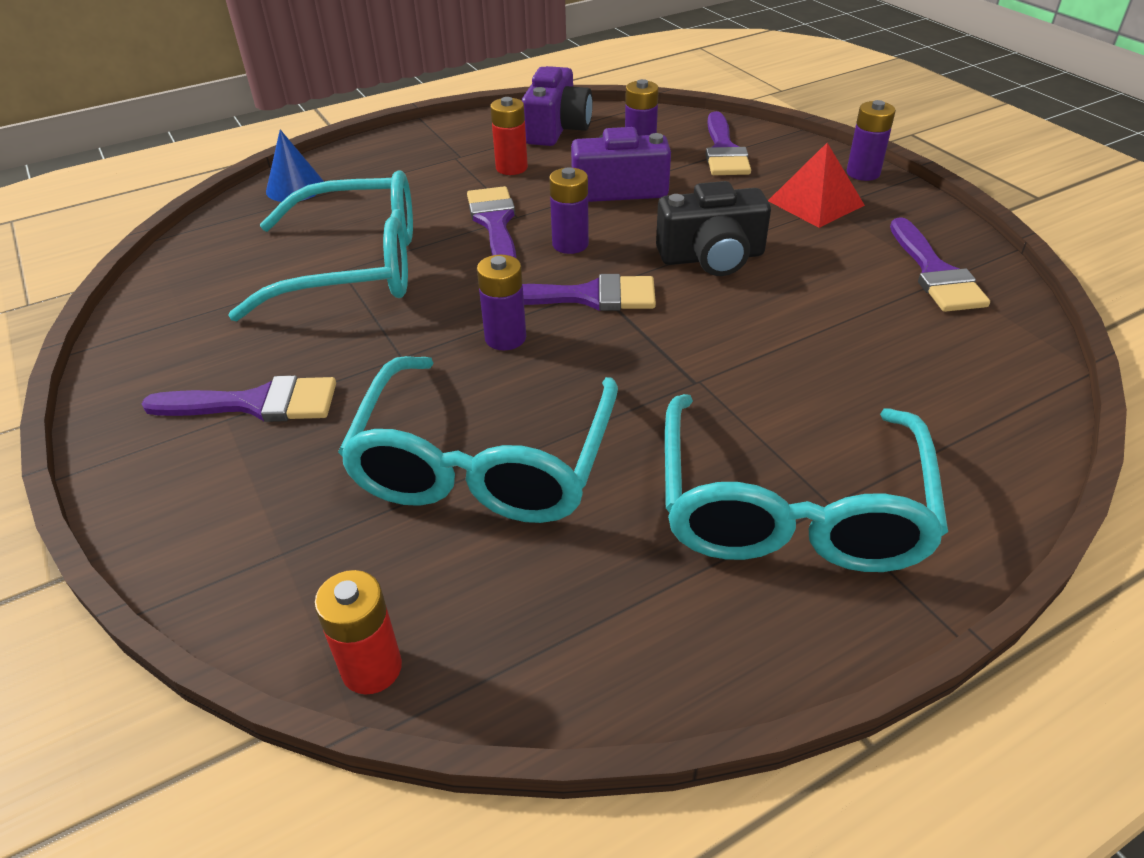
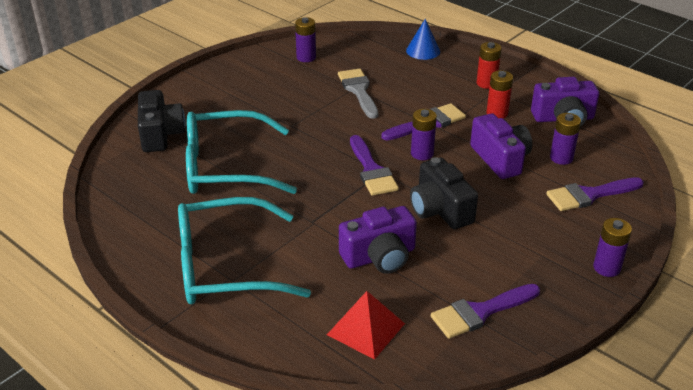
camera: 70 degrees right, 5 degrees down
(256, 403) = (242, 97): purple brush -> none
(295, 551) = (160, 134): none -> black camera
(355, 266) = (358, 91): turquoise glasses -> grey brush
(372, 668) = (109, 168): red battery -> red battery (486, 83)
(505, 338) = (320, 152): purple battery -> purple battery (306, 57)
(804, 330) = (379, 256): none -> purple camera
(816, 203) = (542, 247): red pyramid -> red pyramid (366, 329)

